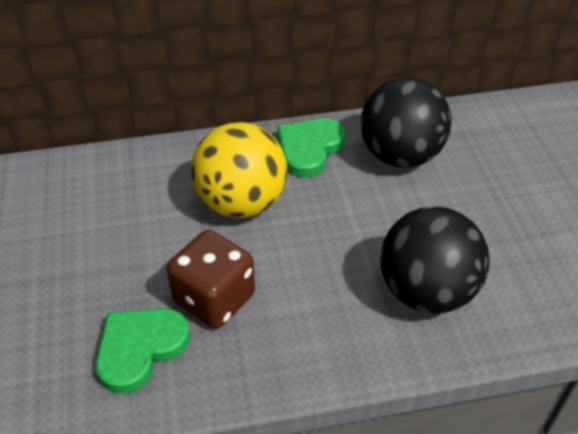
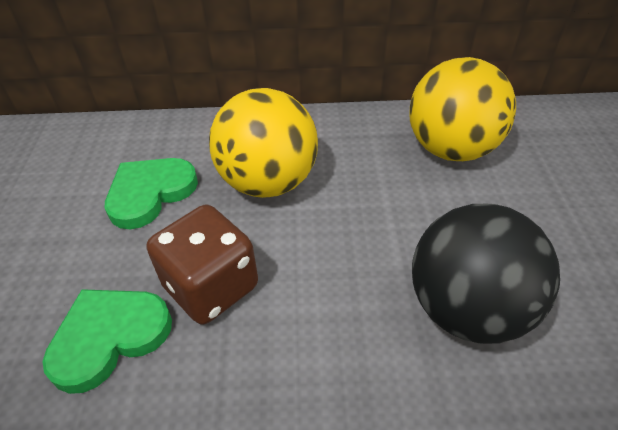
camera: 10 degrees right, 0 degrees up
(309, 149) = (352, 134): green heart -> green heart (150, 193)
(400, 155) = (451, 149): black ball -> yellow ball

